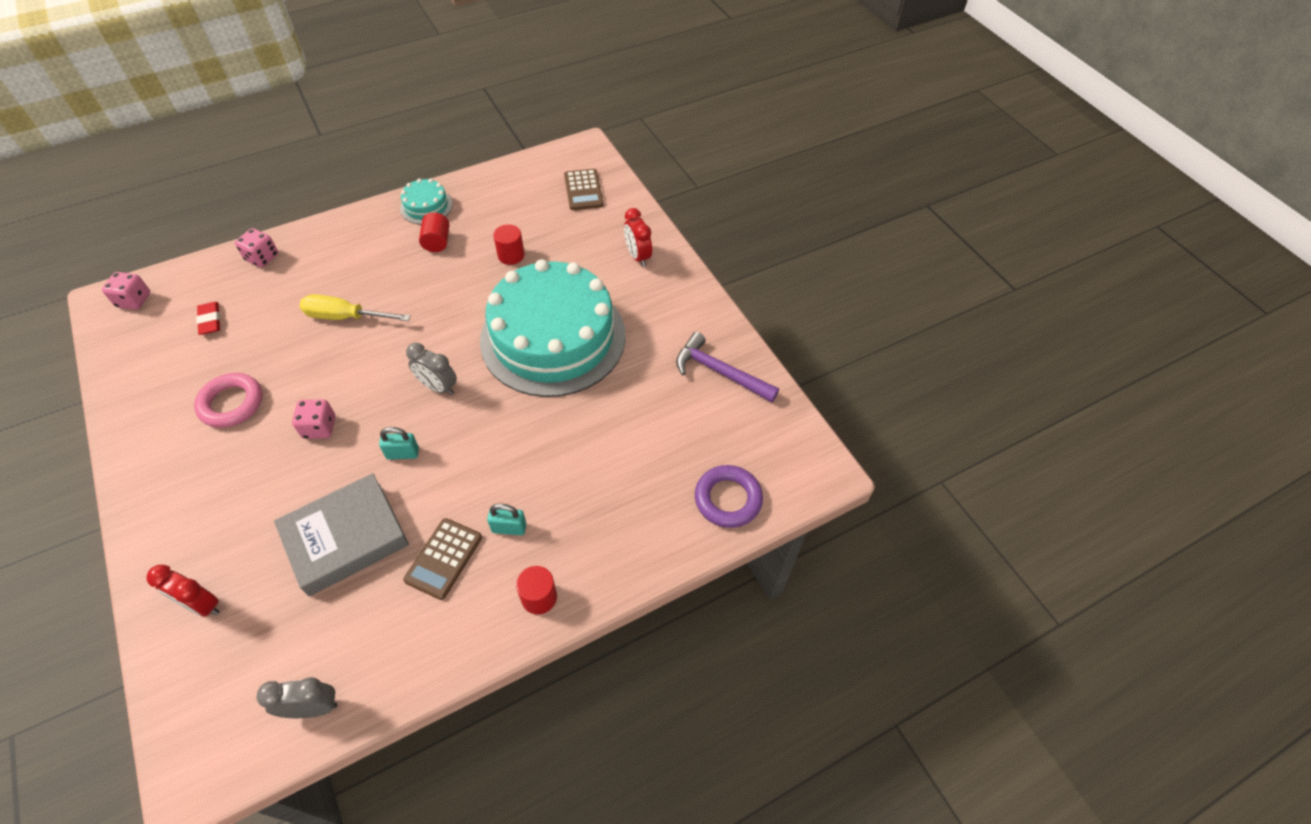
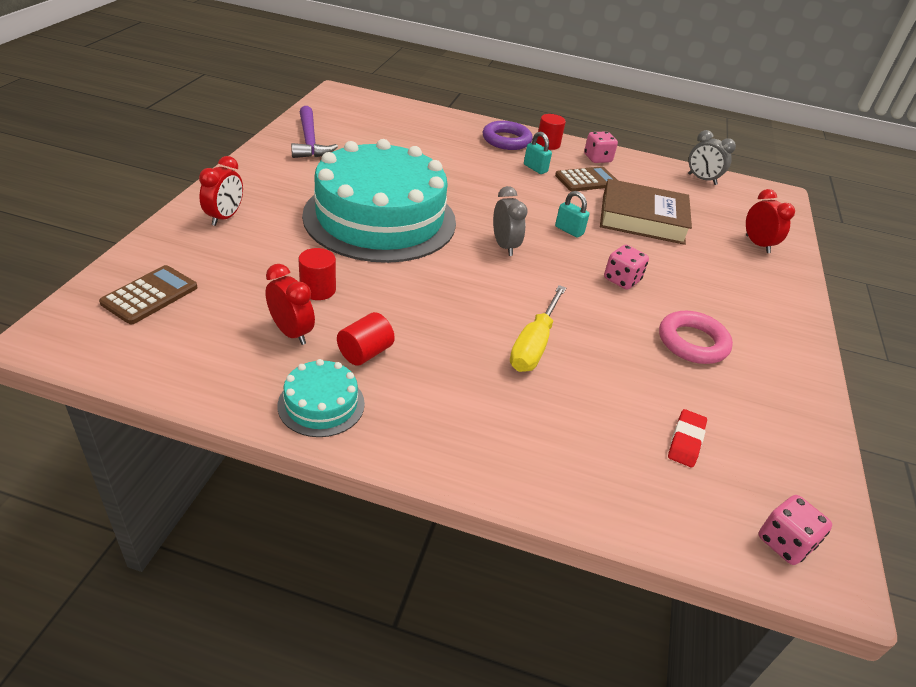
camera: 140 degrees left, 15 degrees down
(262, 257) = (580, 484): pink dice -> pink dice (597, 158)
(345, 317) = (534, 345): yellow screwdriver -> yellow screwdriver turned 60 degrees clockwise
(346, 538) = (642, 219): grey book -> brown book
(488, 224) = (291, 332): none -> red clock
(728, 499) = (402, 113): purple ring -> purple ring (506, 140)

